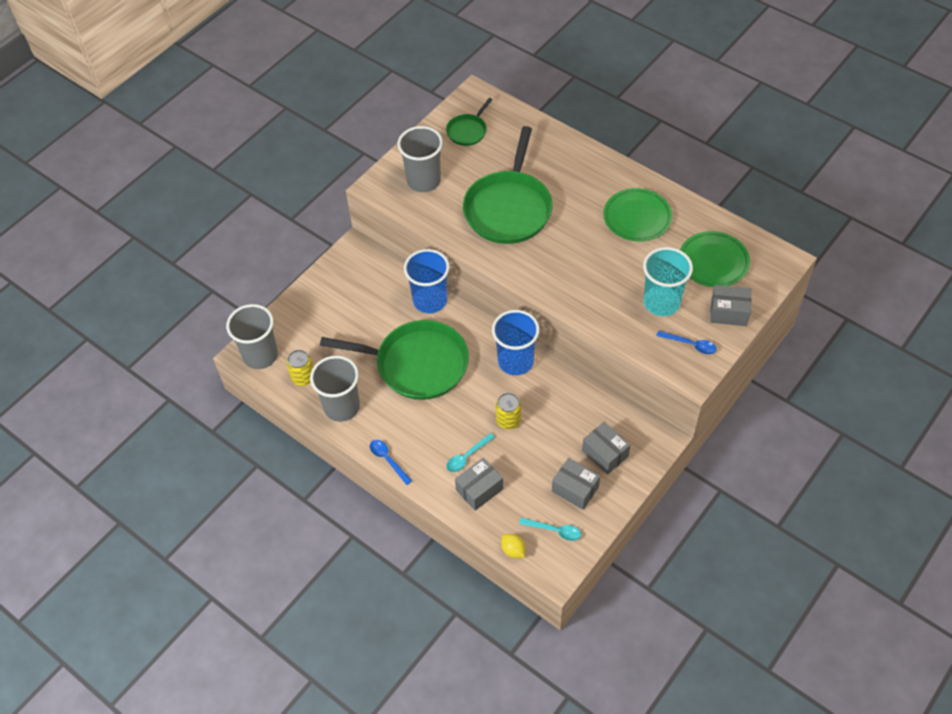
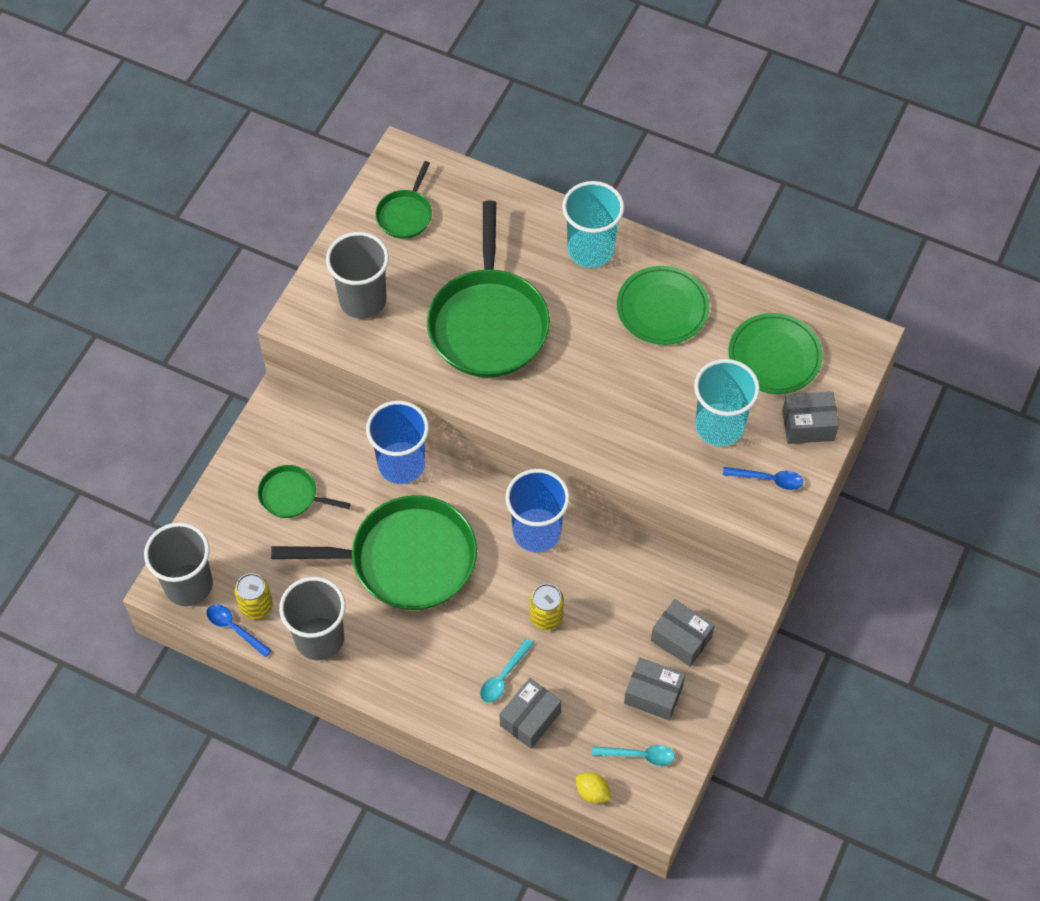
camera: 15 degrees left, 5 degrees up
(347, 309) = (291, 495): none -> green pan
(388, 460) = (400, 701): blue spoon -> blue spoon (234, 628)
(594, 172) = (590, 250): none -> turquoise cup

